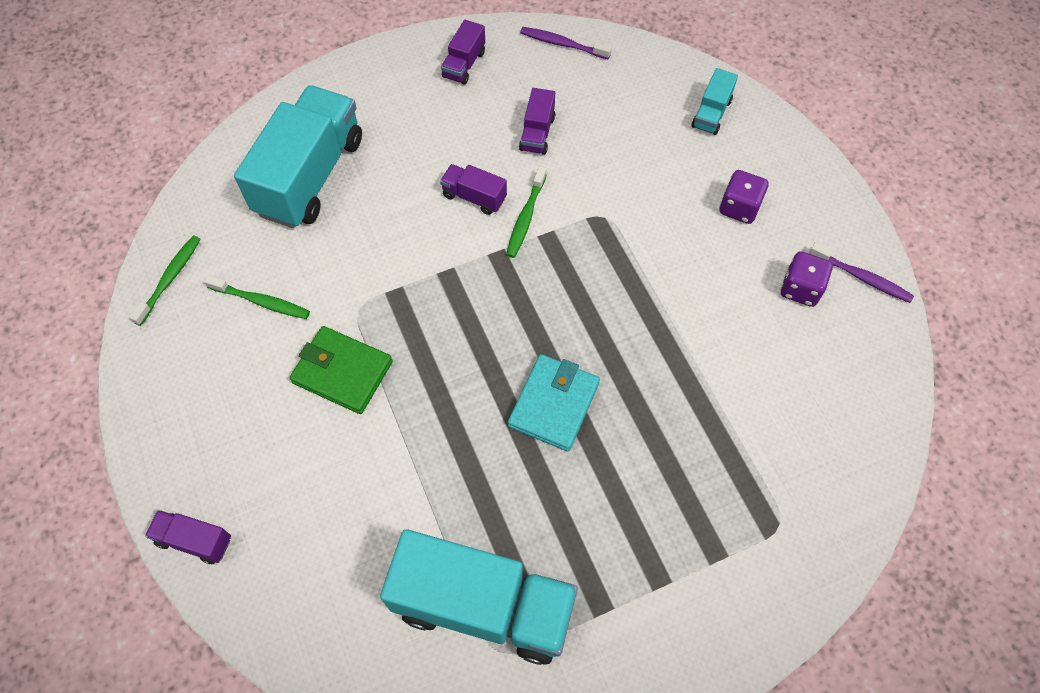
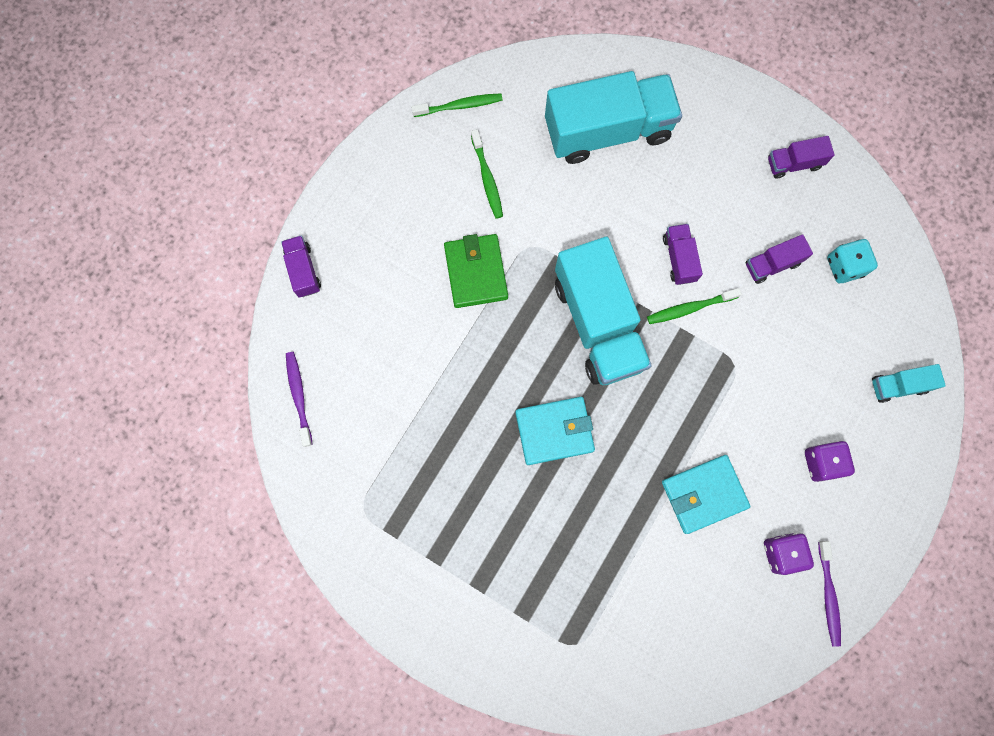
camera: 55 degrees right, 15 degrees up
(483, 606) = (385, 480): turquoise truck -> turquoise truck (598, 323)
(562, 44) = (875, 224): purple toothbrush -> purple toothbrush (299, 396)
(581, 86) = (844, 266): none -> turquoise dice
(705, 316) = (704, 494): none -> turquoise wallet

